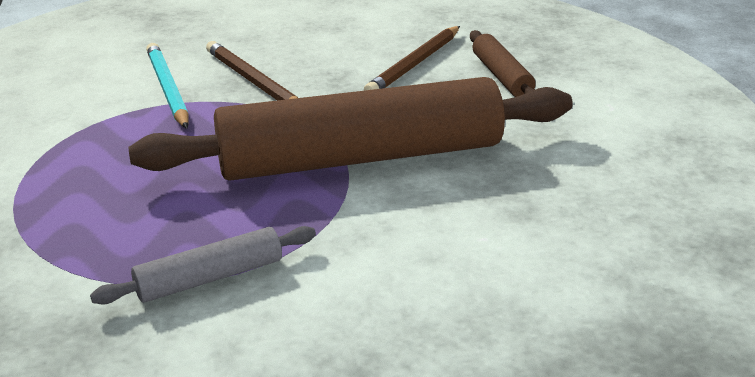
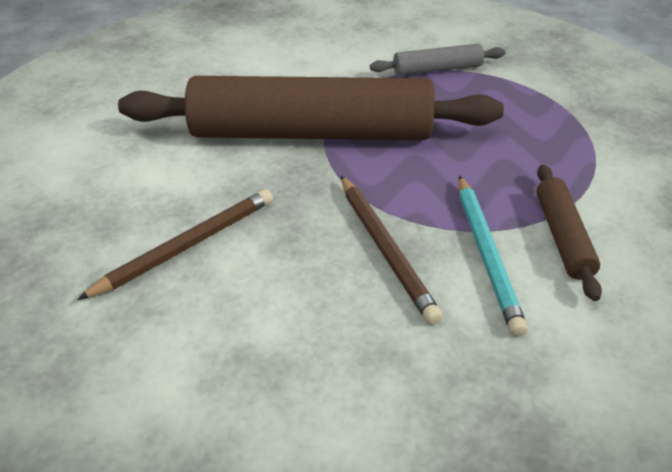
camera: 165 degrees left, 10 degrees up
(501, 76) = (111, 207): brown rolling pin -> brown rolling pin (562, 237)

